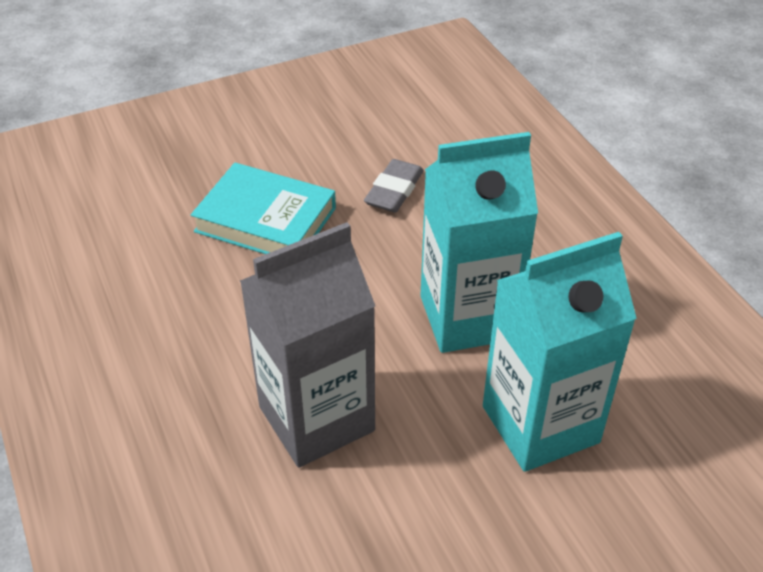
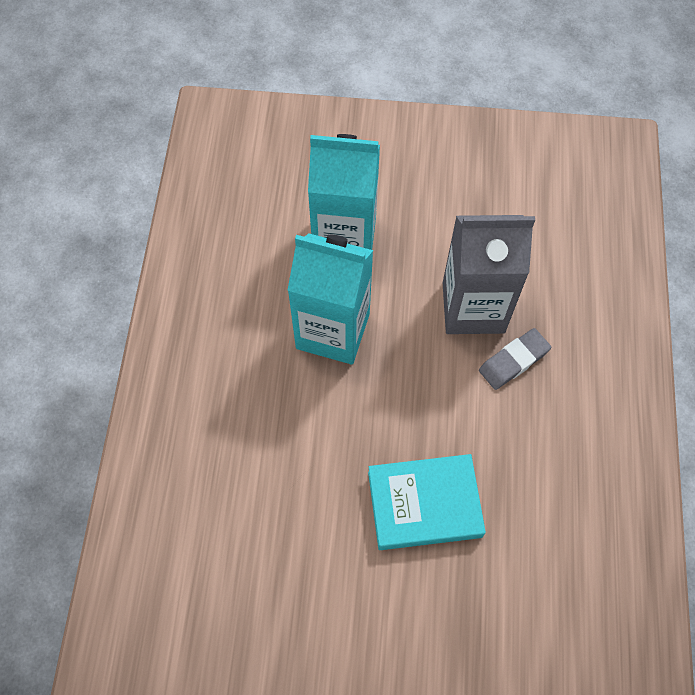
camera: 150 degrees left, 20 degrees up
(265, 220) = (424, 504): turquoise book -> turquoise book turned 60 degrees counterclockwise
(394, 190) = (303, 481): grey eraser -> grey eraser (513, 361)

